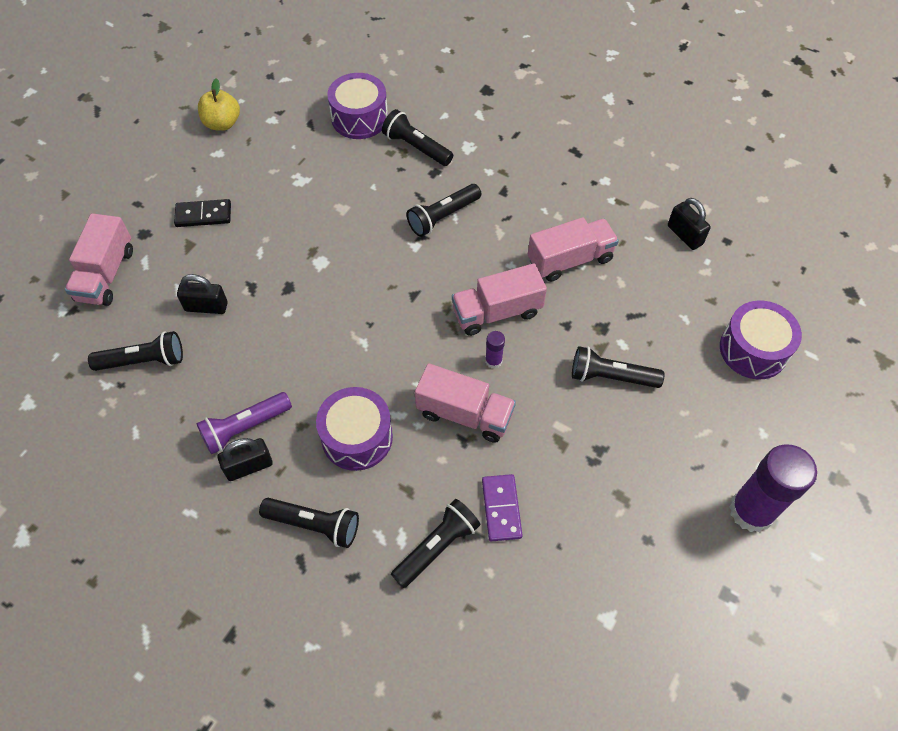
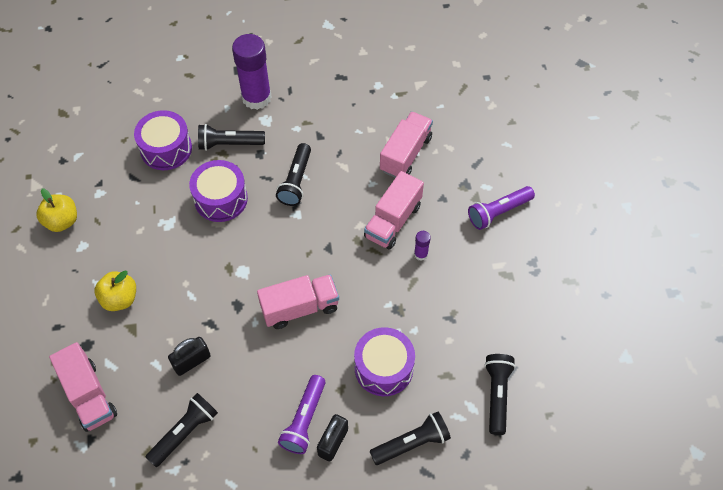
camera: 40 degrees left, 0 degrees up
(203, 215) = (120, 299): black domino -> yellow apple
(464, 414) = (435, 301): pink truck -> pink truck (300, 308)
(501, 508) = (511, 342): purple domino -> none
(611, 377) = (498, 212): black flashlight -> purple flashlight
(684, 235) = (459, 90): black padlock -> none
(751, 511) = (642, 235): purple glue stick -> purple glue stick (256, 97)
(753, 350) = (561, 137): purple drum -> purple drum (221, 199)

